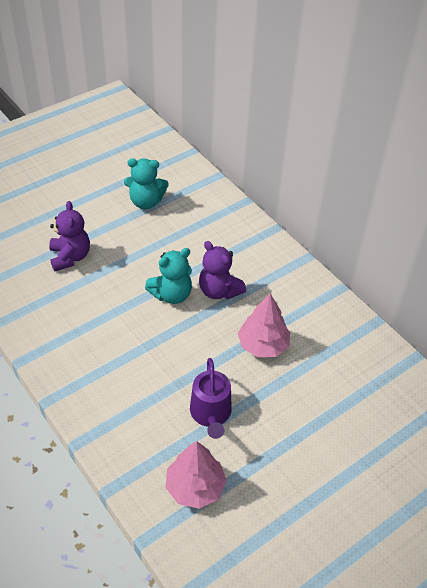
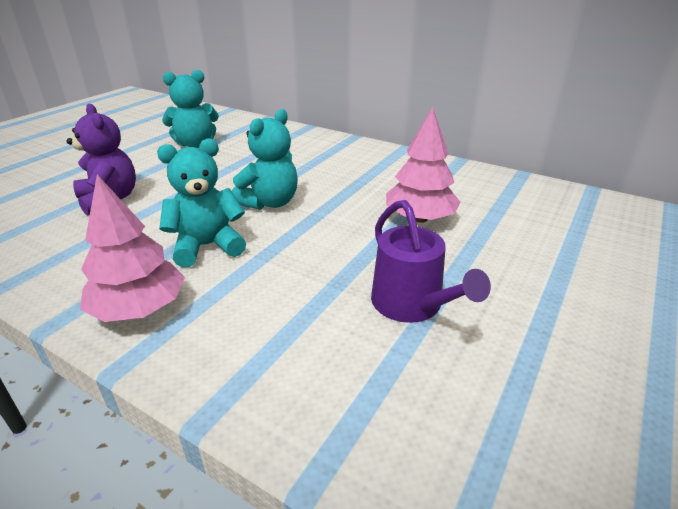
camera: 20 degrees left, 15 degrees down
(117, 326) = (207, 246): none -> turquoise teddy bear
(195, 487) = (469, 418): pink tree -> pink tree (139, 309)
(219, 291) = (328, 188): purple teddy bear -> none

